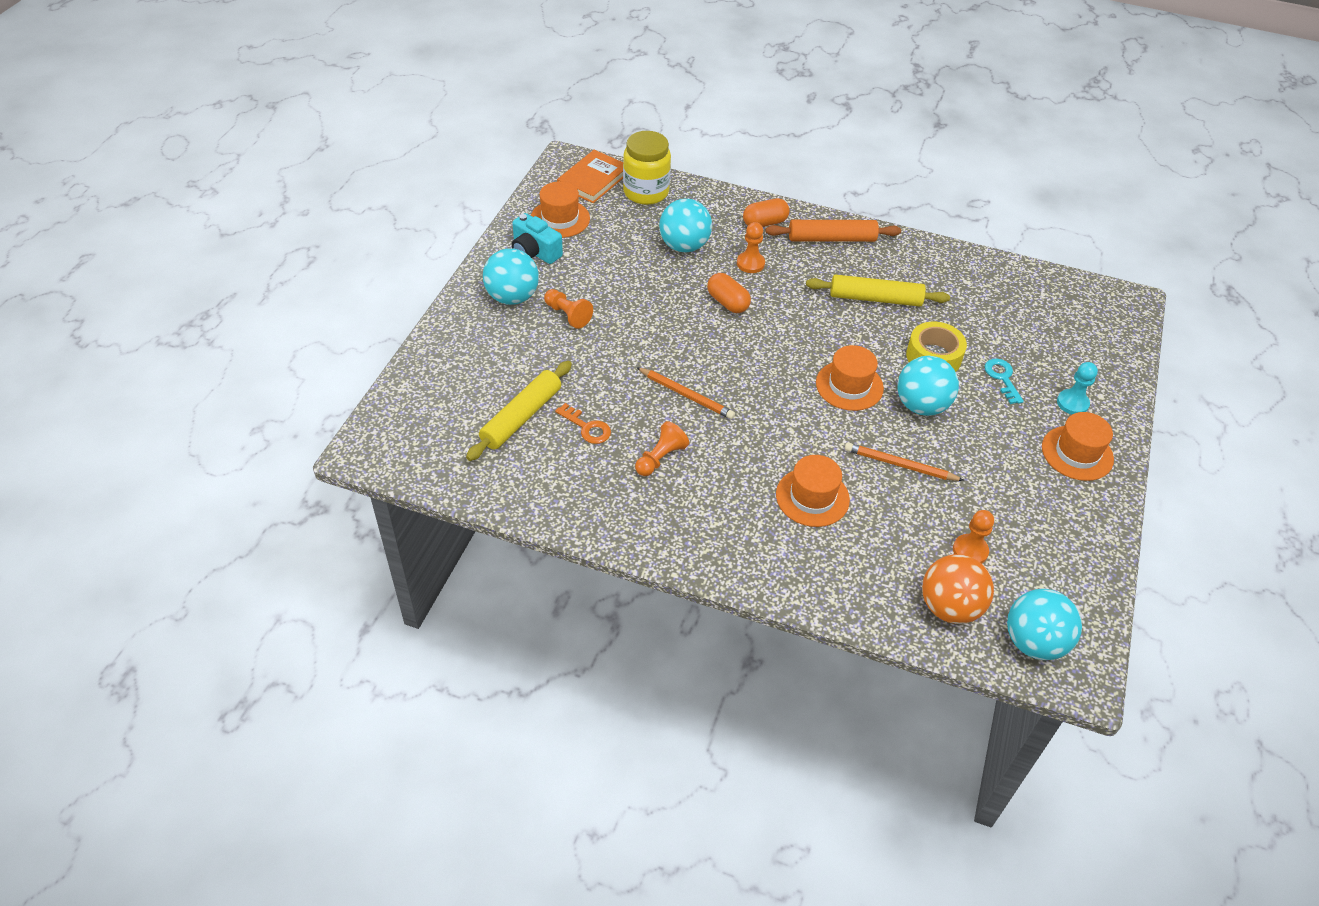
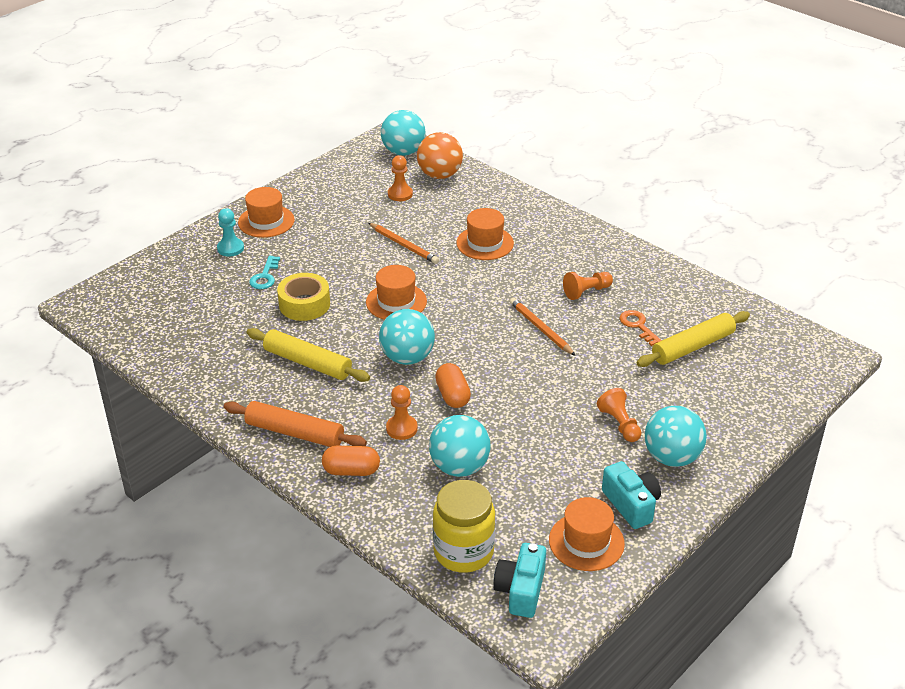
camera: 155 degrees left, 10 degrees down
(593, 179) = (521, 590): orange book -> turquoise camera
(921, 405) = (350, 275): turquoise ball -> turquoise ball (407, 358)

